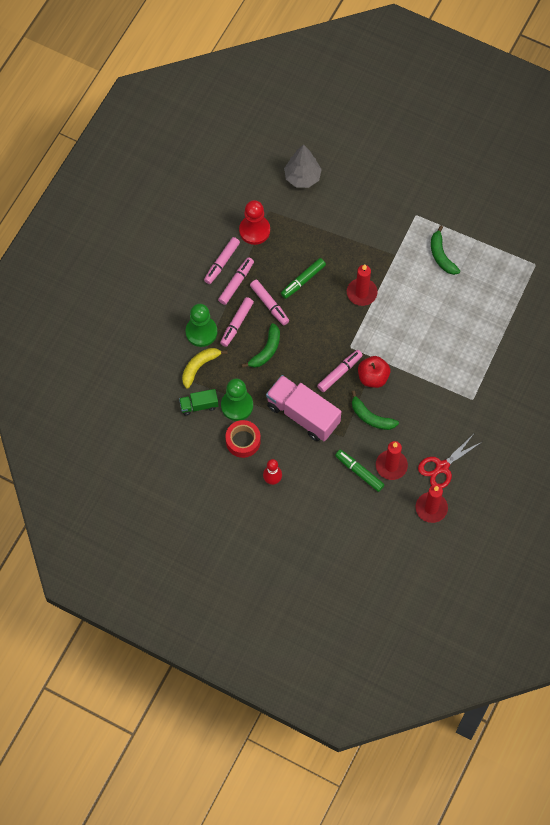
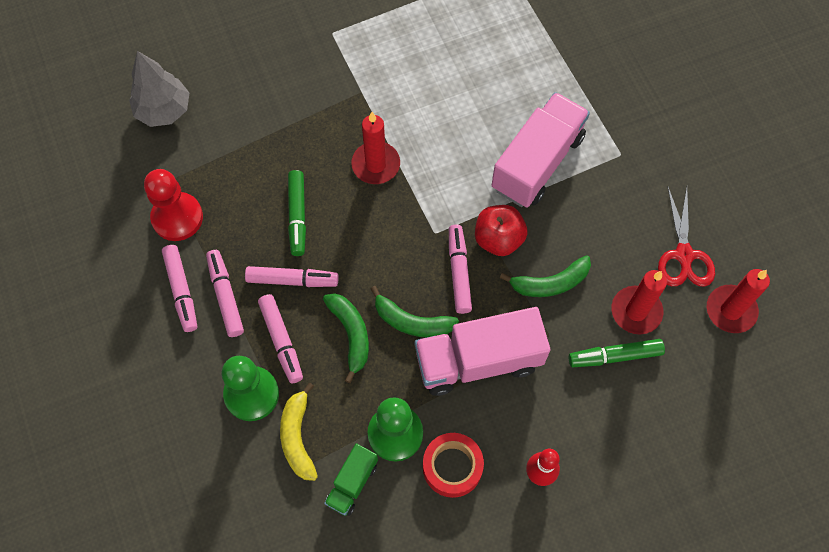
camera: 50 degrees left, 0 degrees up
(431, 364) = (537, 162): none -> pink truck
(441, 255) = (408, 46): green banana -> green banana (411, 321)

